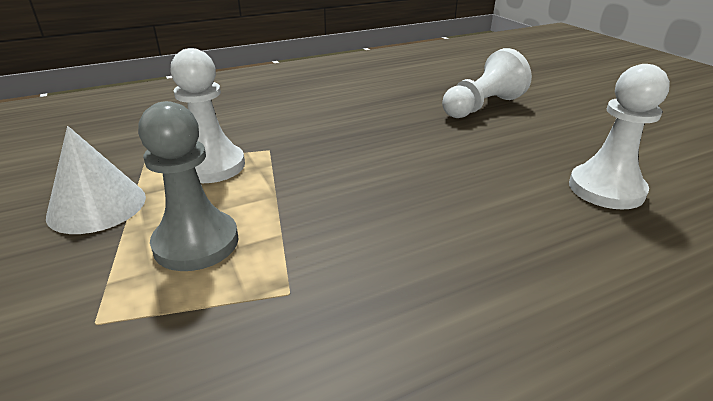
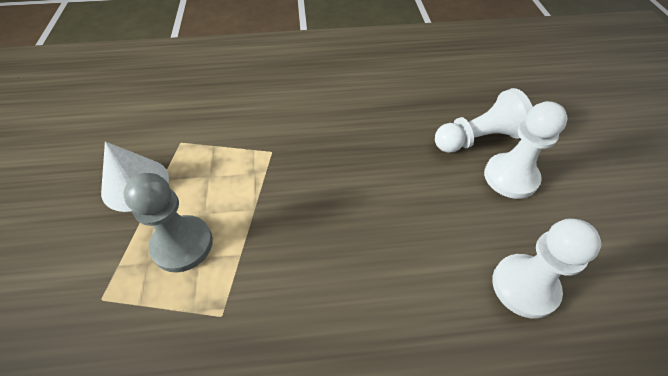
camera: 20 degrees right, 20 degrees up
(212, 166) = (223, 160): white pawn -> white pawn (510, 177)

